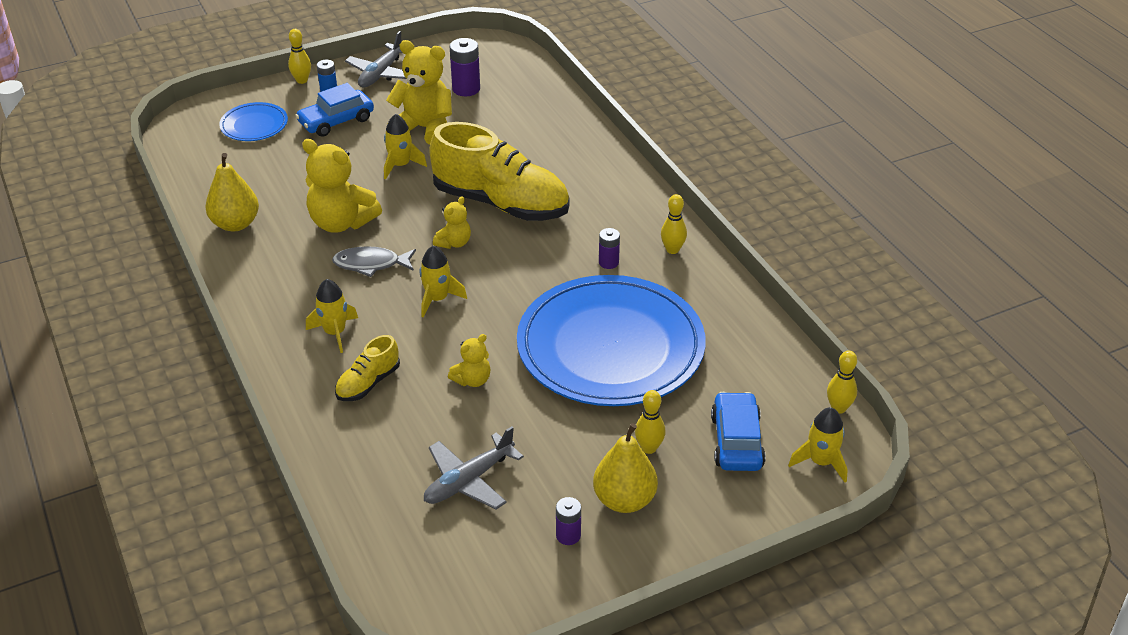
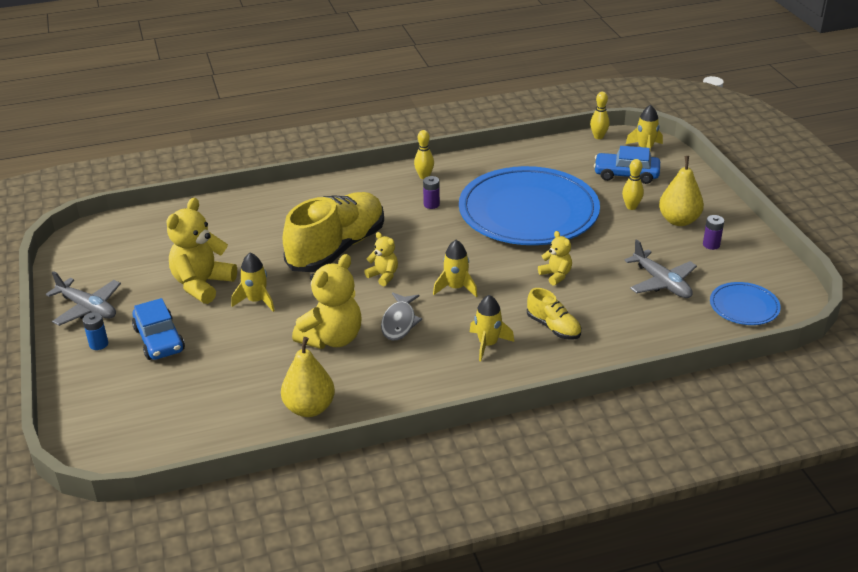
camera: 80 degrees left, 5 degrees down
(254, 125) = (135, 398): blue plate -> blue plate (744, 307)
(302, 80) = (66, 363): yellow bowling pin -> none
(466, 89) = (148, 257): purple battery -> none

